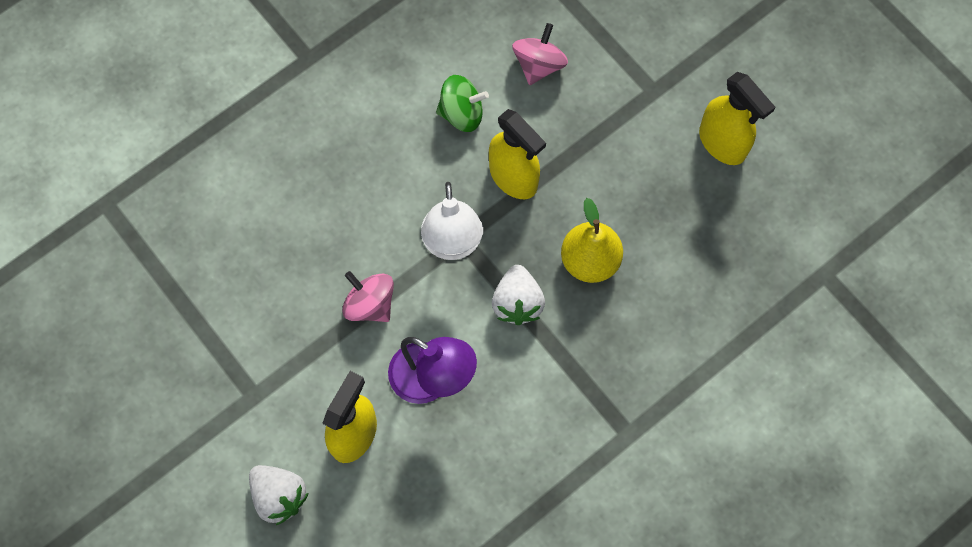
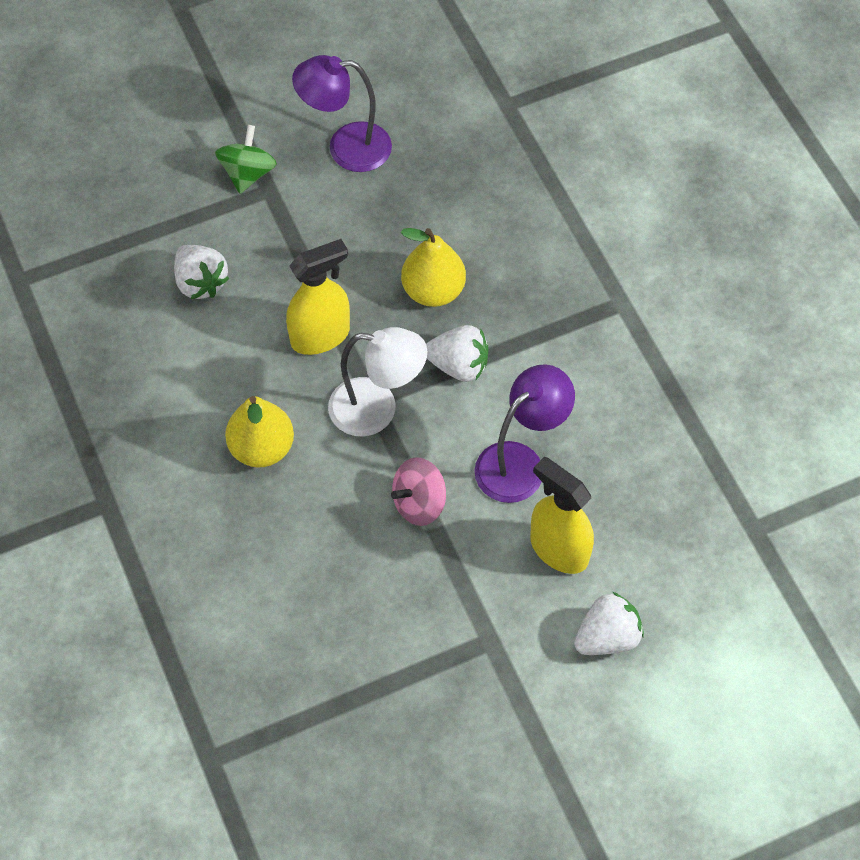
camera: 75 degrees left, 10 degrees down
(390, 161) = (262, 448): none -> yellow pear
(462, 113) = (230, 366): green spinning top -> green spinning top (248, 173)
(539, 65) = (201, 282): pink spinning top -> white strawberry
(722, 143) = (346, 147): yellow spray bottle -> purple lamp

